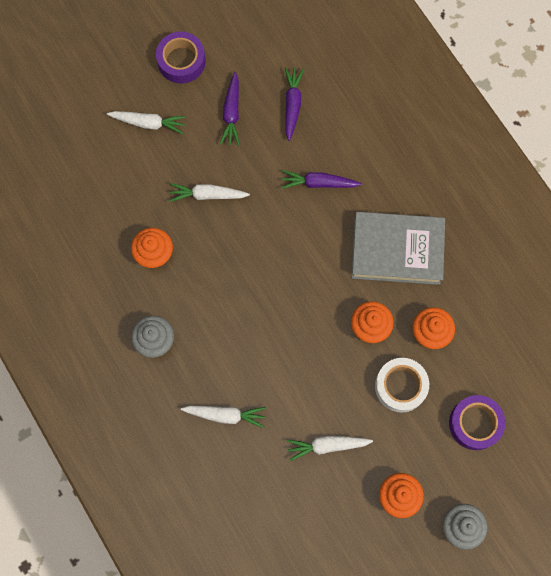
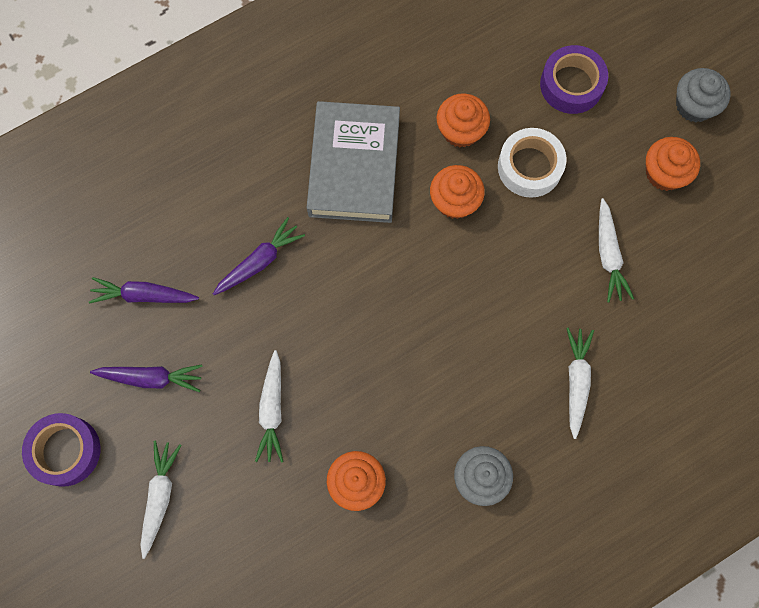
camera: 90 degrees left, 0 degrees up
(318, 183) = (259, 261): purple carrot -> purple carrot turned 135 degrees counterclockwise

